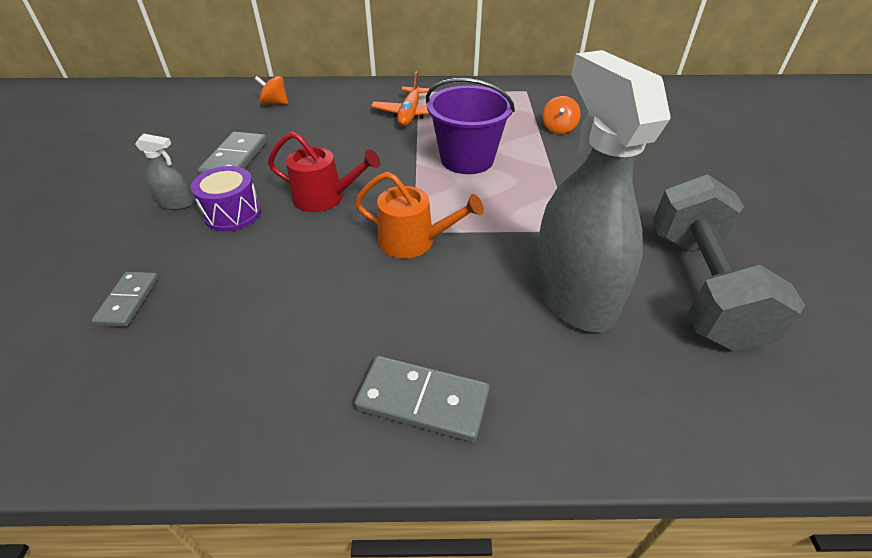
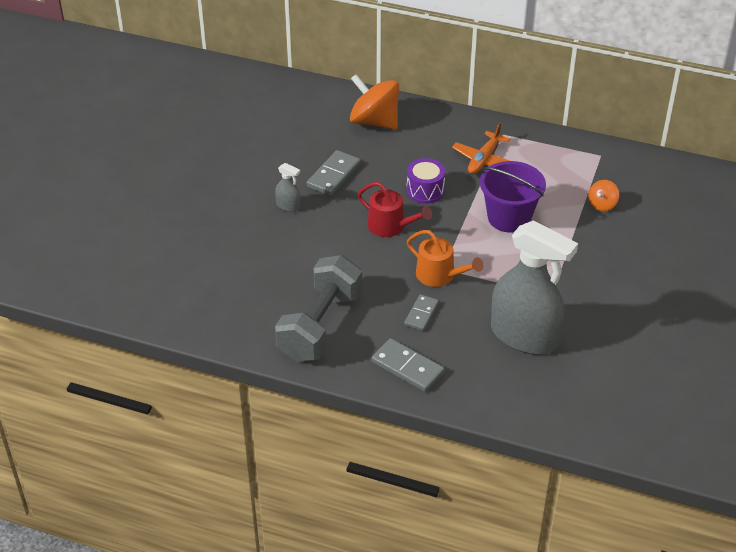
camera: 20 degrees right, 0 degrees up
(128, 301) = (257, 271): grey domino -> grey domino (421, 314)
(233, 214) = (325, 224): purple drum -> purple drum (425, 190)
(274, 103) = (374, 121): orange spinning top -> orange spinning top, size x2.07
(572, 294) = (524, 336): grey spray bottle -> grey spray bottle turned 120 degrees clockwise
(701, 286) = (611, 353): grey dumbbell -> grey dumbbell (320, 326)

